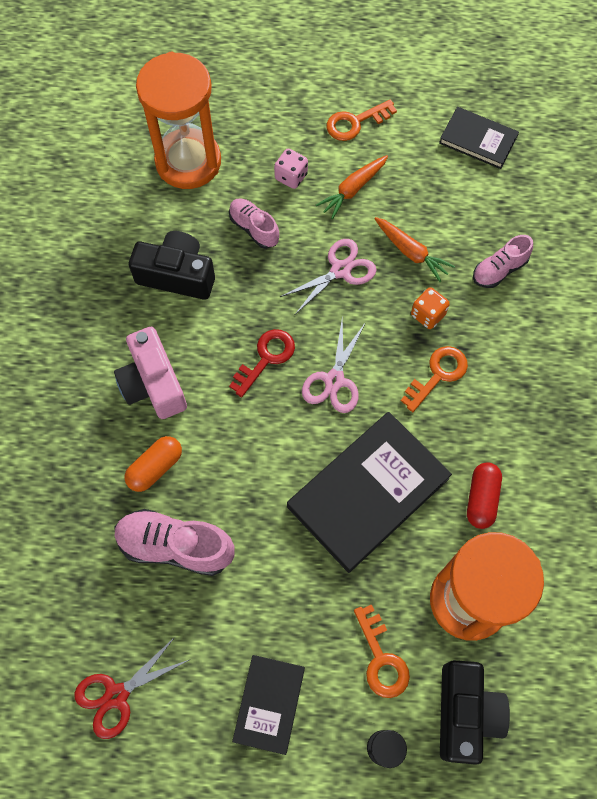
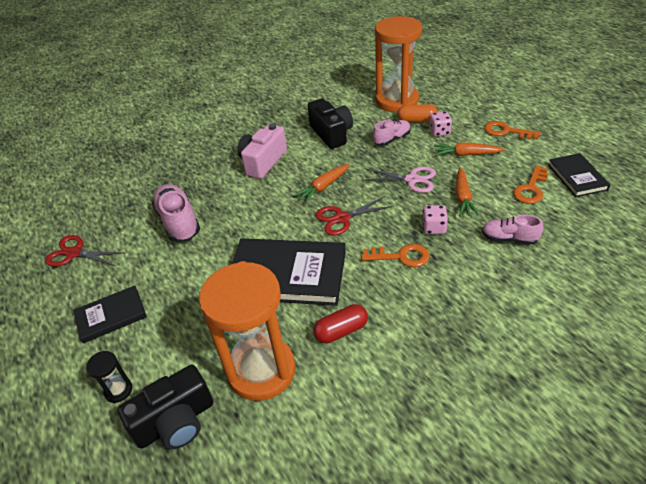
camera: 55 degrees right, 25 degrees down
(155, 467) = (217, 189): orange capsule -> orange capsule (417, 121)
(254, 228) = (392, 139): pink shoe -> pink shoe turned 45 degrees clockwise
(266, 358) = (323, 187): red key -> orange carrot
(334, 380) = (342, 218): pink scissors -> red scissors
(381, 658) = (181, 350): orange key -> orange key (531, 189)
(428, 314) = (434, 228): orange dice -> pink dice

